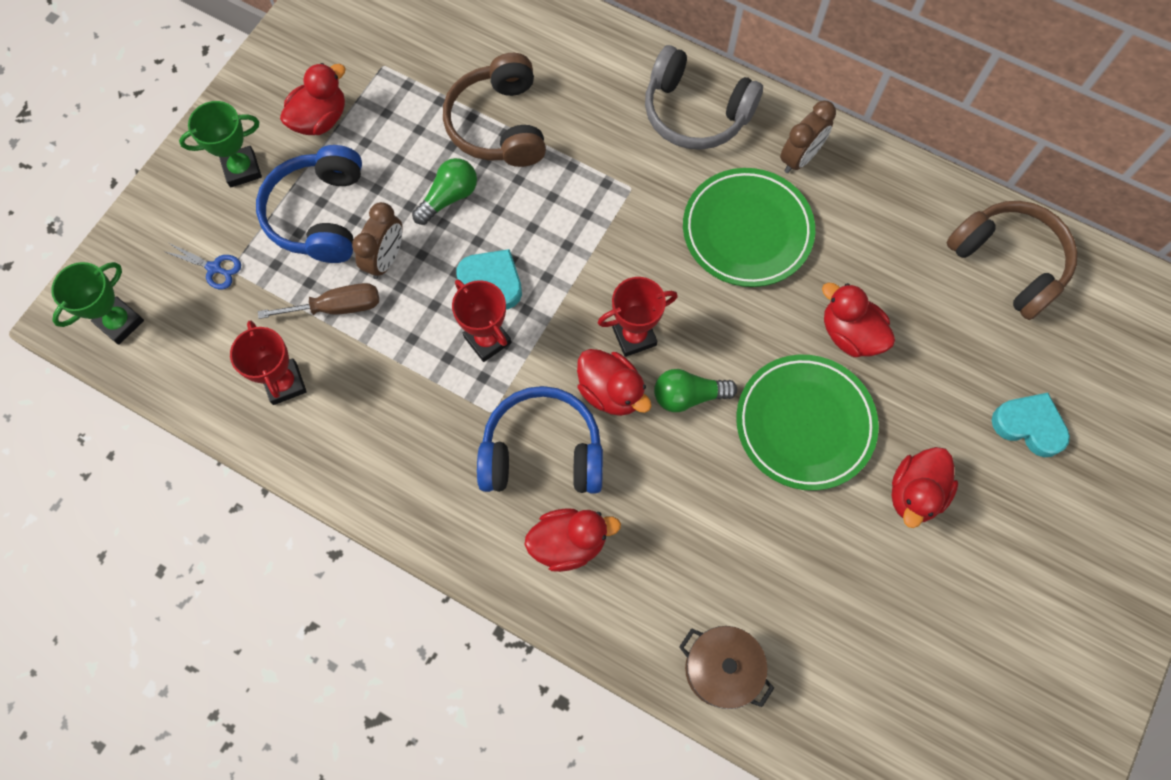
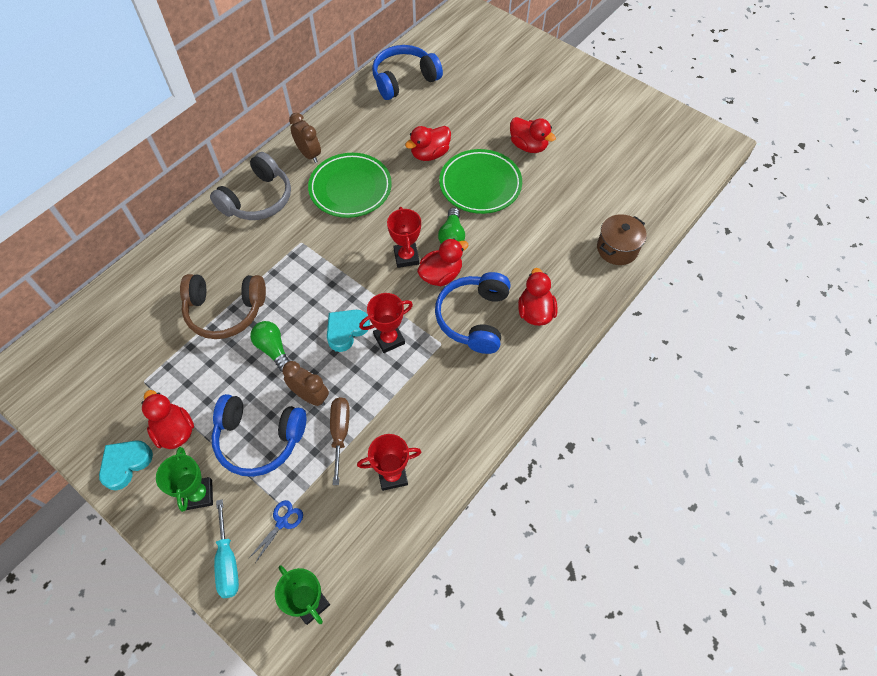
camera: 80 degrees left, 10 degrees down
(164, 222) = (227, 562): none -> turquoise screwdriver
(1009, 263) = (404, 80): brown headphones -> blue headphones
(1029, 426) = (498, 93): turquoise heart -> turquoise heart (125, 464)

